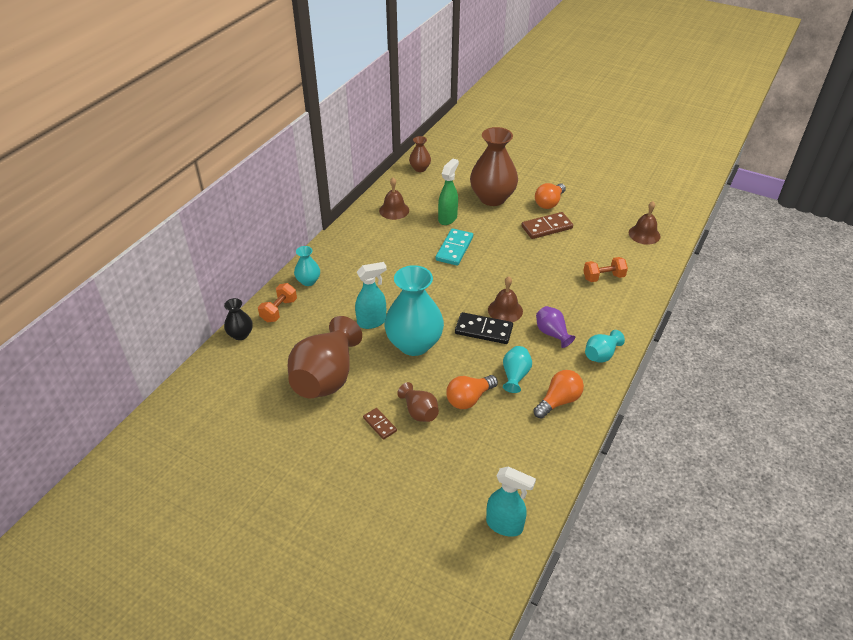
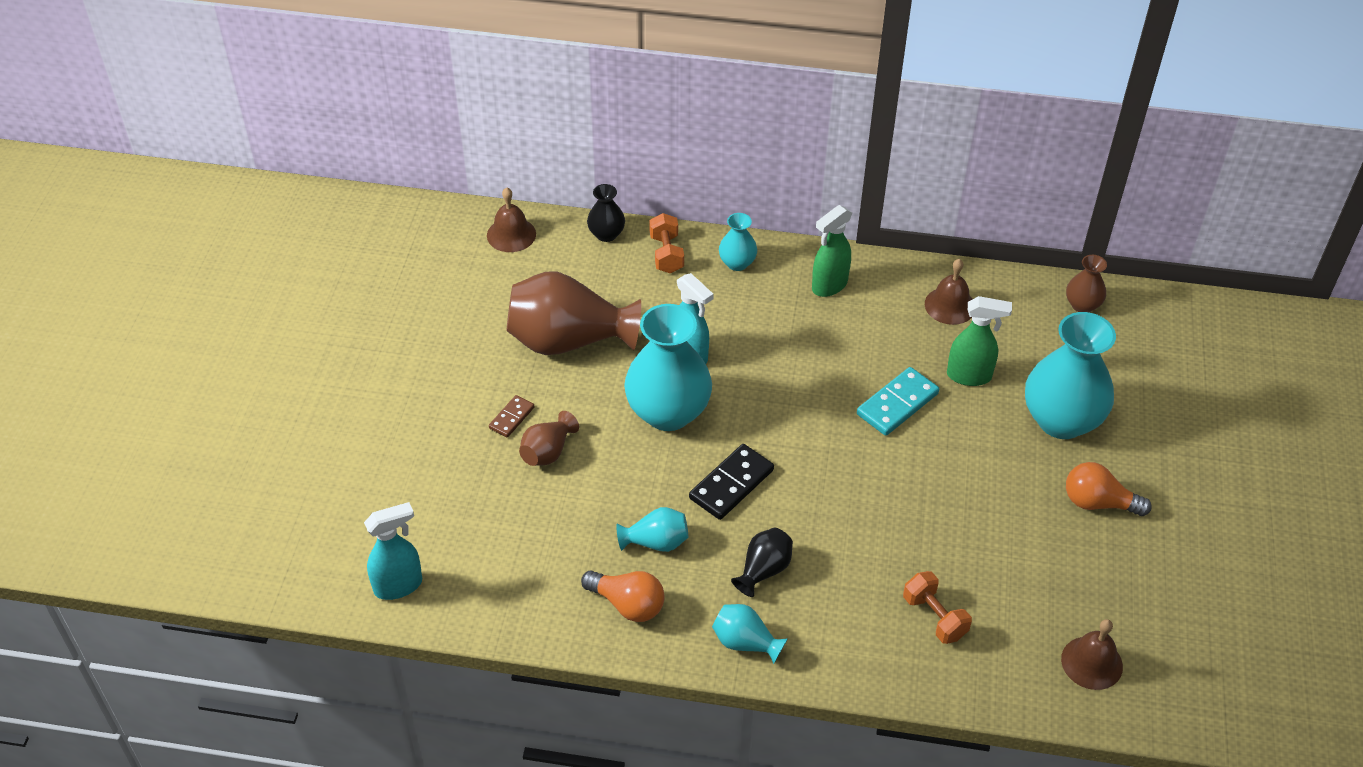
camera: 70 degrees right, 5 degrees up
(279, 310) = (666, 254): orange dumbbell -> orange dumbbell turned 75 degrees clockwise
(351, 249) = (829, 286): none -> green spray bottle
(454, 249) = (897, 404): turquoise domino -> turquoise domino turned 45 degrees counterclockwise
(469, 399) = (591, 499): orange light bulb -> none
(483, 330) = (731, 484): black domino -> black domino turned 45 degrees clockwise
(492, 198) = (1061, 420): brown vase -> turquoise vase
(505, 310) = (787, 500): brown bell -> brown bell (511, 234)
(505, 525) = (399, 585): turquoise spray bottle -> turquoise spray bottle turned 120 degrees counterclockwise
(546, 227) = (1024, 513): brown domino -> none
(552, 333) = (763, 570): purple vase -> black vase

